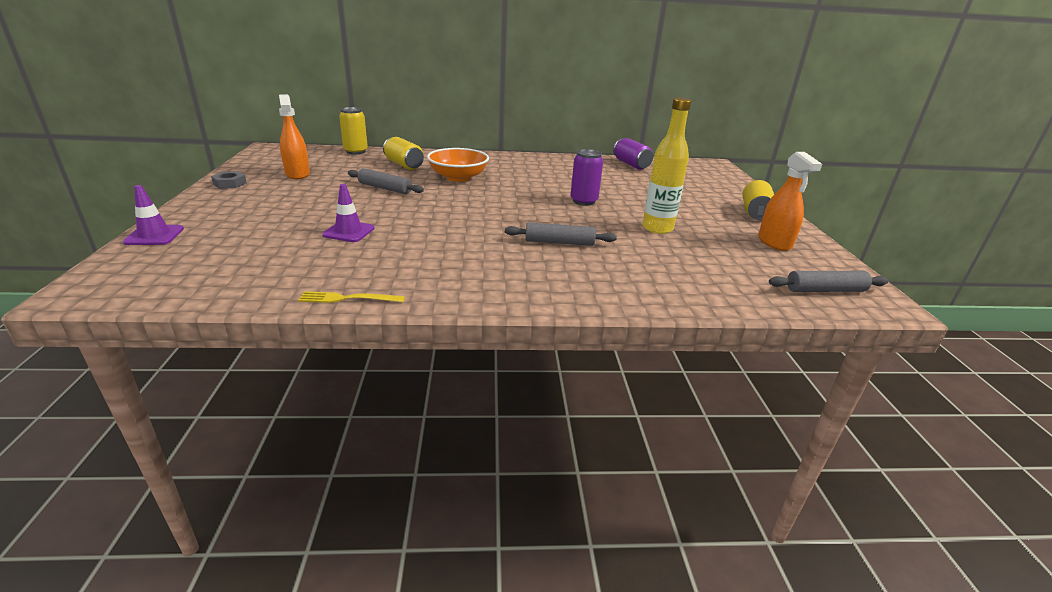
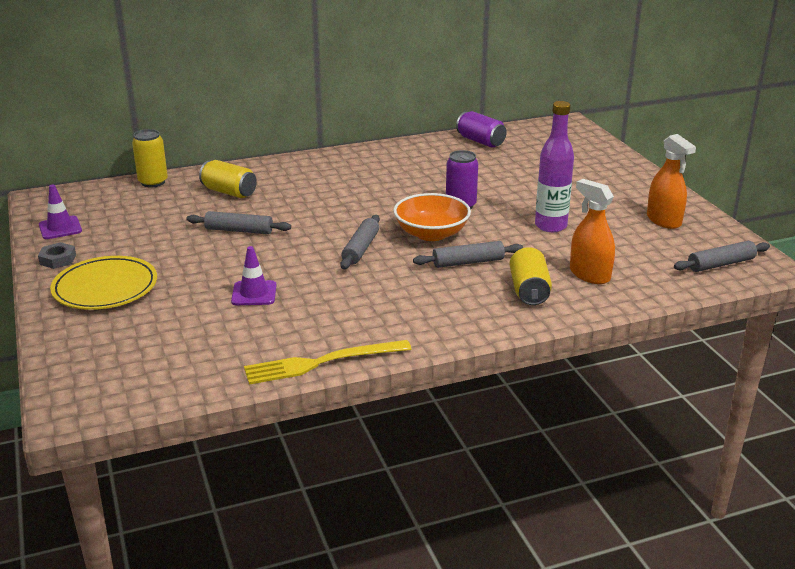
camera: 15 degrees left, 0 degrees up
(154, 235) = (59, 340): purple traffic cone -> purple traffic cone (60, 228)
(239, 207) = (105, 288): none -> yellow plate
(297, 174) = (120, 230): orange spray bottle -> orange spray bottle (589, 275)
(348, 298) = (322, 362): yellow fork -> yellow fork, size x1.72
(458, 177) = (306, 199): orange bowl -> orange bowl (431, 234)
(471, 216) = (361, 249): none -> grey rolling pin
(657, 228) = (550, 226): yellow bottle -> purple bottle
(755, 213) = (634, 186): yellow can -> yellow can (529, 291)

